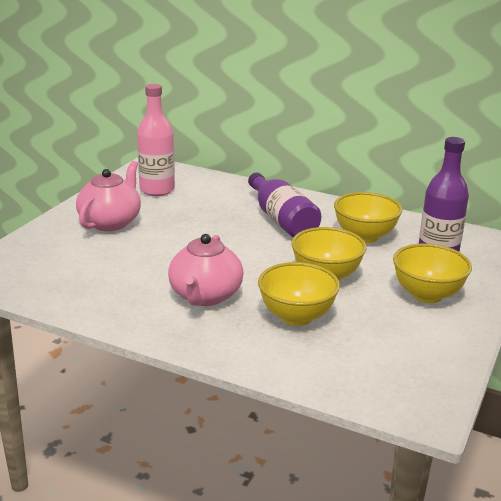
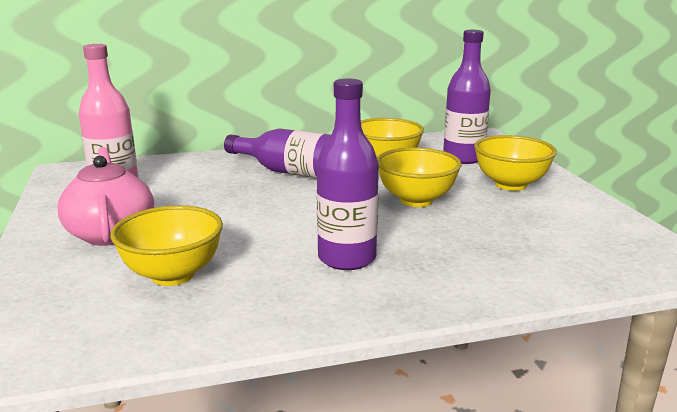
camera: 40 degrees left, 5 degrees down
(205, 296) = (347, 258): pink teapot -> purple bottle
(296, 316) = (457, 239): yellow bowl -> yellow bowl (173, 275)

